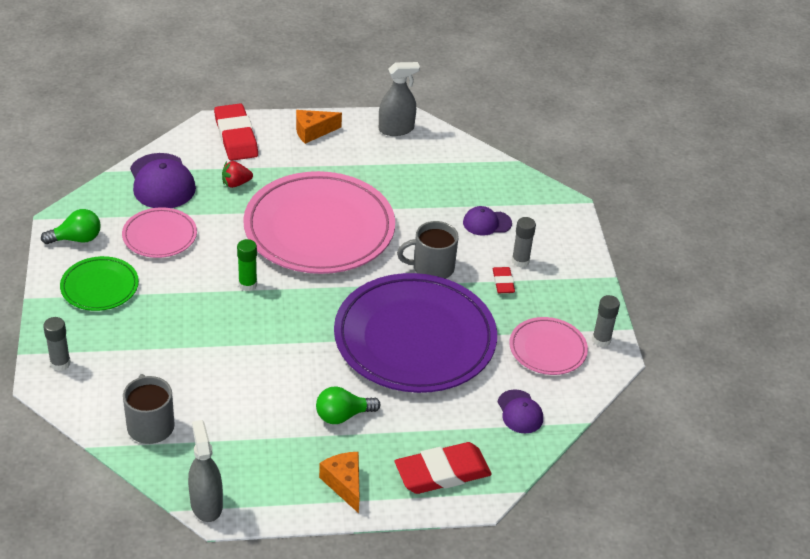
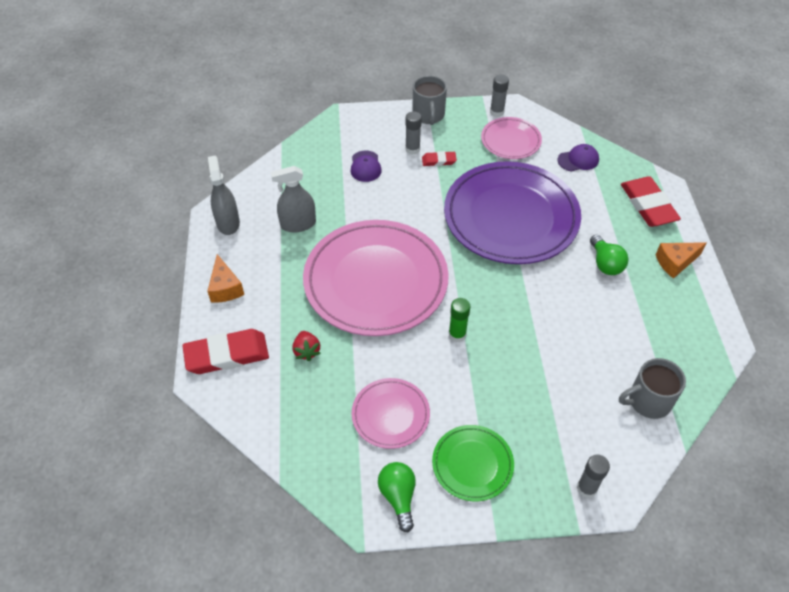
camera: 85 degrees left, 10 degrees up
(162, 182) = (301, 420): purple cap -> none
(206, 504) = (722, 352): grey spray bottle -> grey spray bottle (298, 224)
(431, 268) = (424, 203): grey mug -> grey mug (428, 115)

